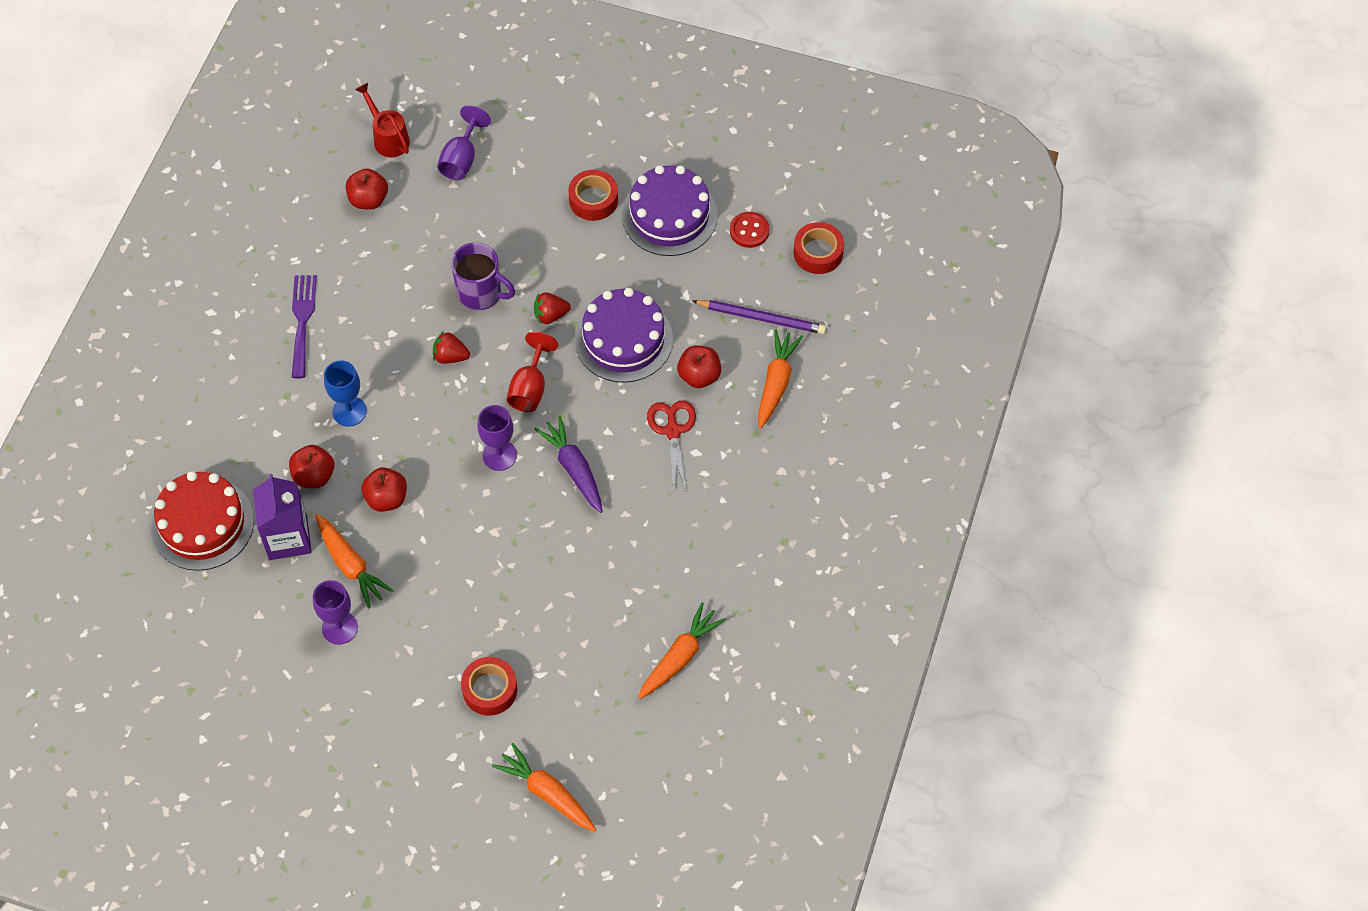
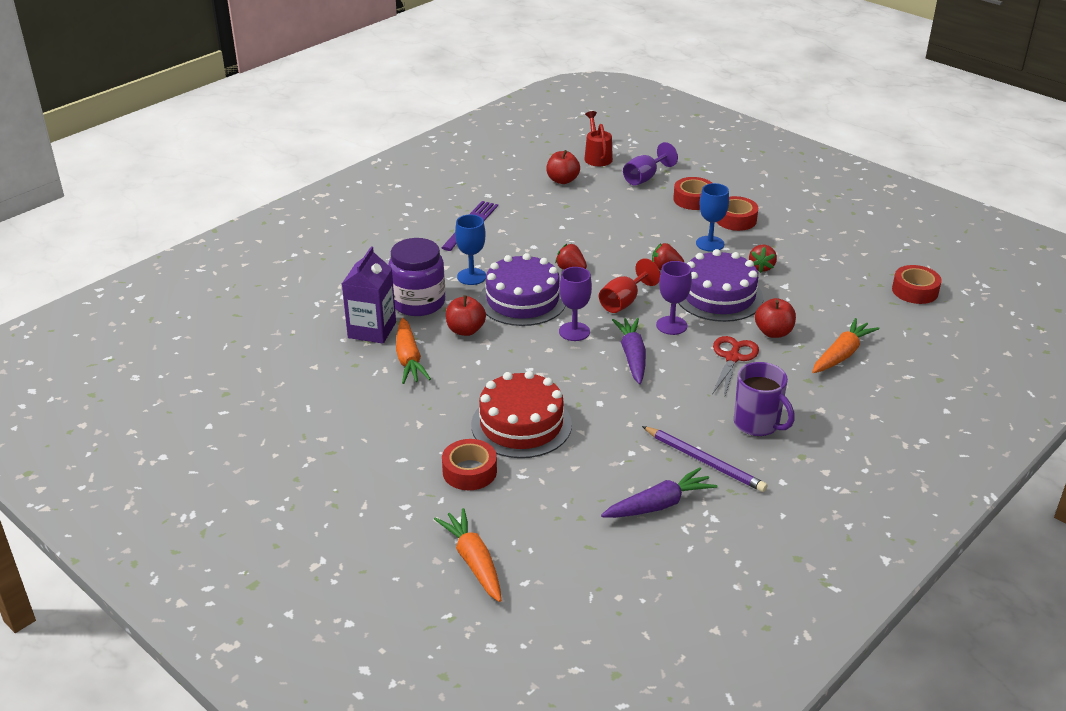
camera: 25 degrees right, 25 degrees down
(202, 524) = (314, 304): red cake -> red cake (521, 424)
(314, 476) = (418, 302): red apple -> purple jar
(340, 628) = (372, 393): purple goblet -> purple goblet (671, 325)
(481, 293) = (616, 244): purple mug -> purple mug (757, 424)
(533, 180) = (693, 199): none -> red tape
(581, 254) = (710, 244): none -> blue goblet
(650, 274) = (761, 267): none -> red strawberry
(669, 215) = (794, 241): purple cake -> purple cake (522, 300)
(680, 657) = (659, 505): orange carrot -> purple carrot
(749, 231) = (858, 265): red button -> none
(761, 318) = (846, 314): purple pencil -> purple pencil (704, 461)

